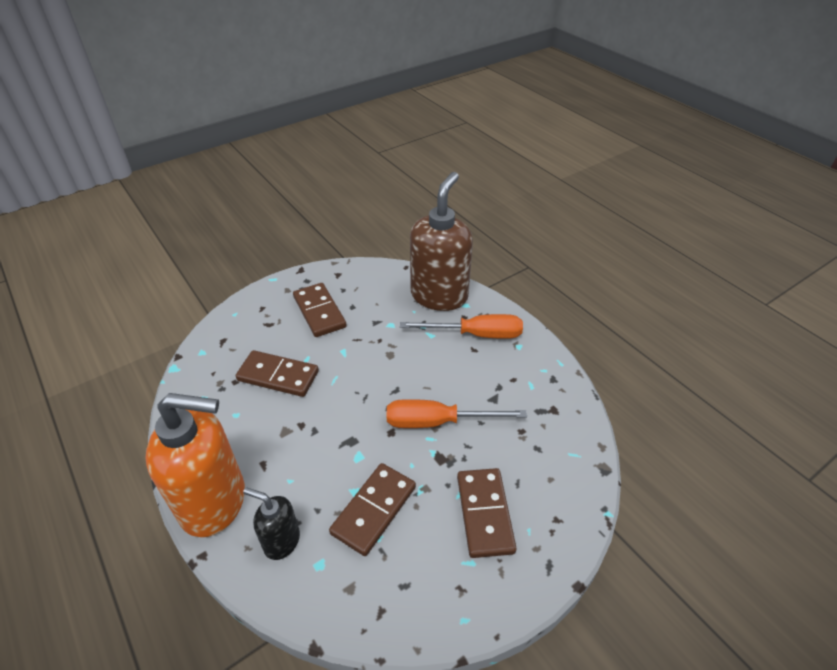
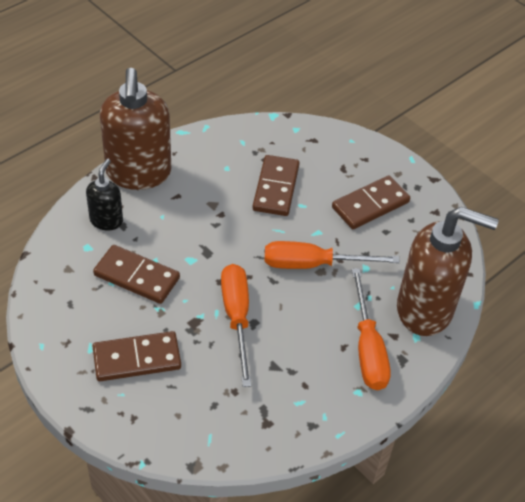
camera: 80 degrees right, 5 degrees up
(214, 502) = (138, 173): orange soap dispenser -> brown soap dispenser
(381, 359) = (313, 264): none -> orange screwdriver

